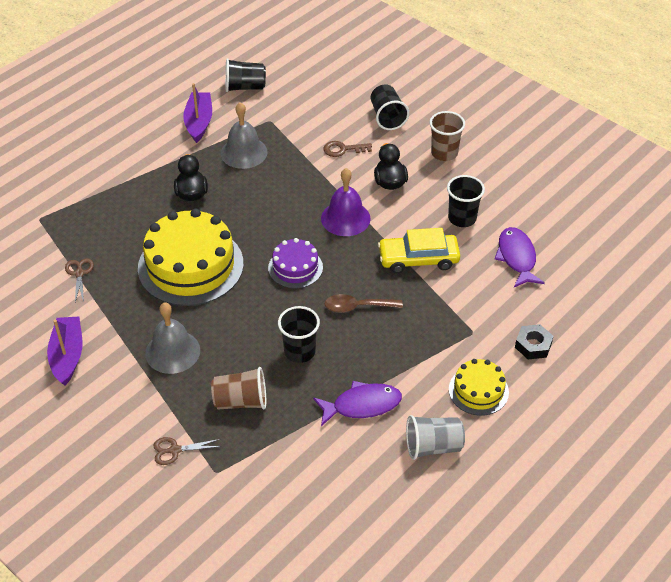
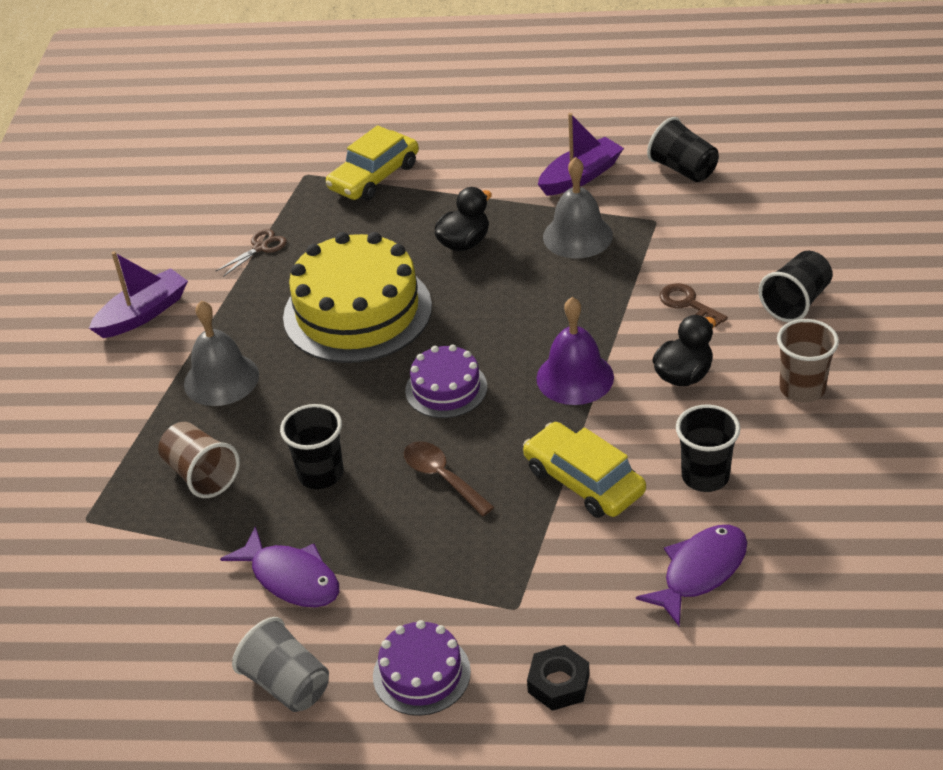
camera: 55 degrees right, 5 degrees down
(84, 193) = (374, 177): none -> yellow car
(175, 450) = (87, 469): brown scissors -> none
(478, 390) = (421, 673): yellow cake -> purple cake

